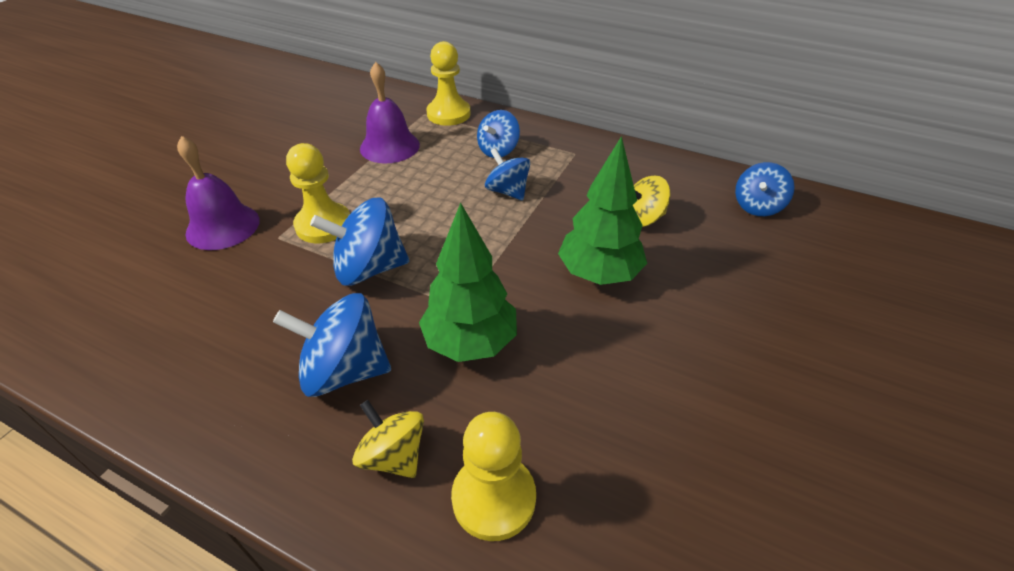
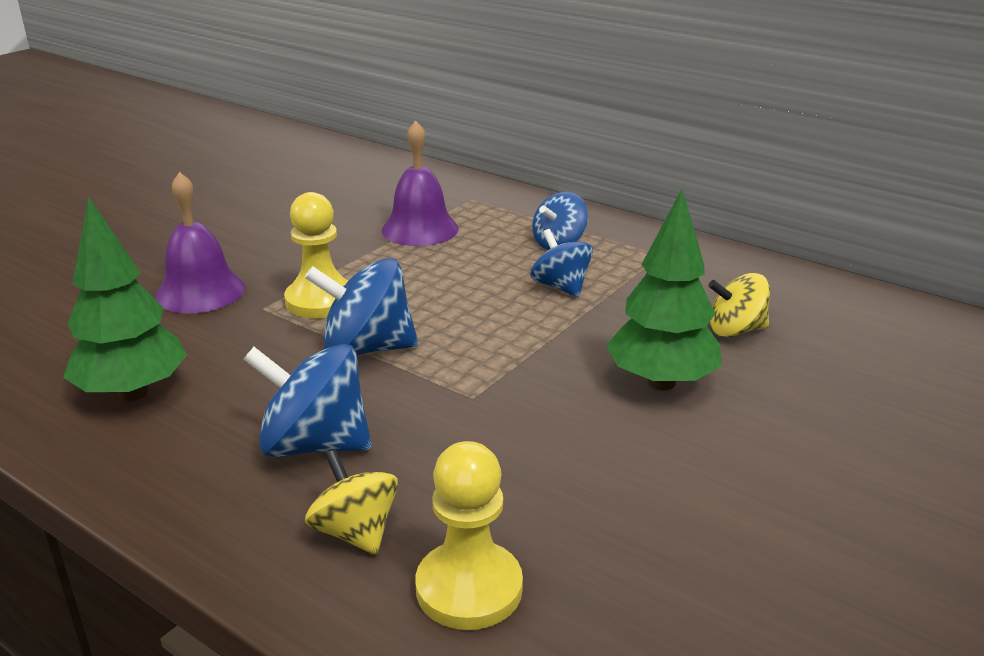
camera: 10 degrees right, 15 degrees down
(448, 114) = (503, 201): yellow pawn -> none
(470, 342) = (476, 434): green tree -> green tree (133, 393)
(757, 206) = (902, 331): blue spinning top -> none

